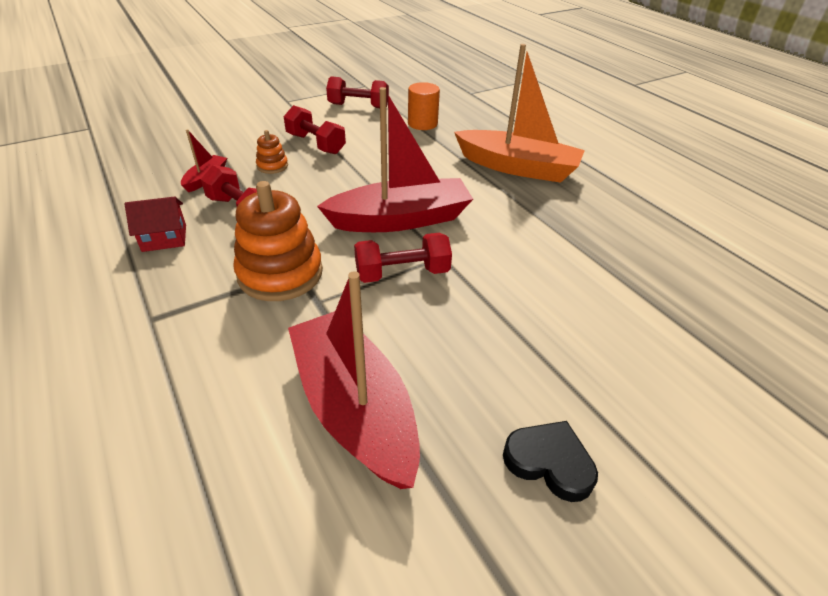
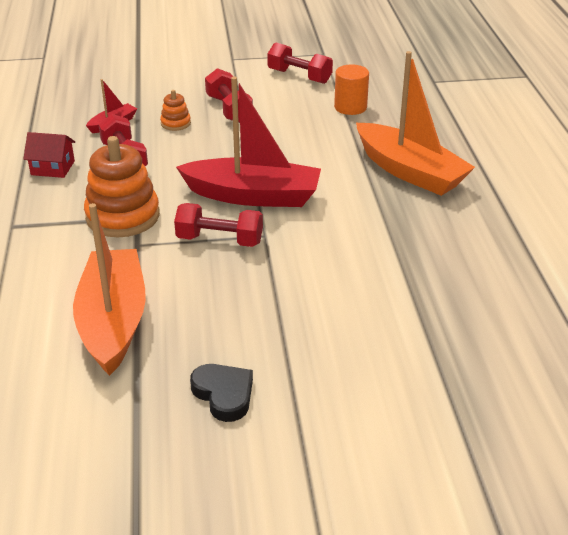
camera: 25 degrees right, 5 degrees down
(354, 408) = (113, 321): red boat -> orange boat

